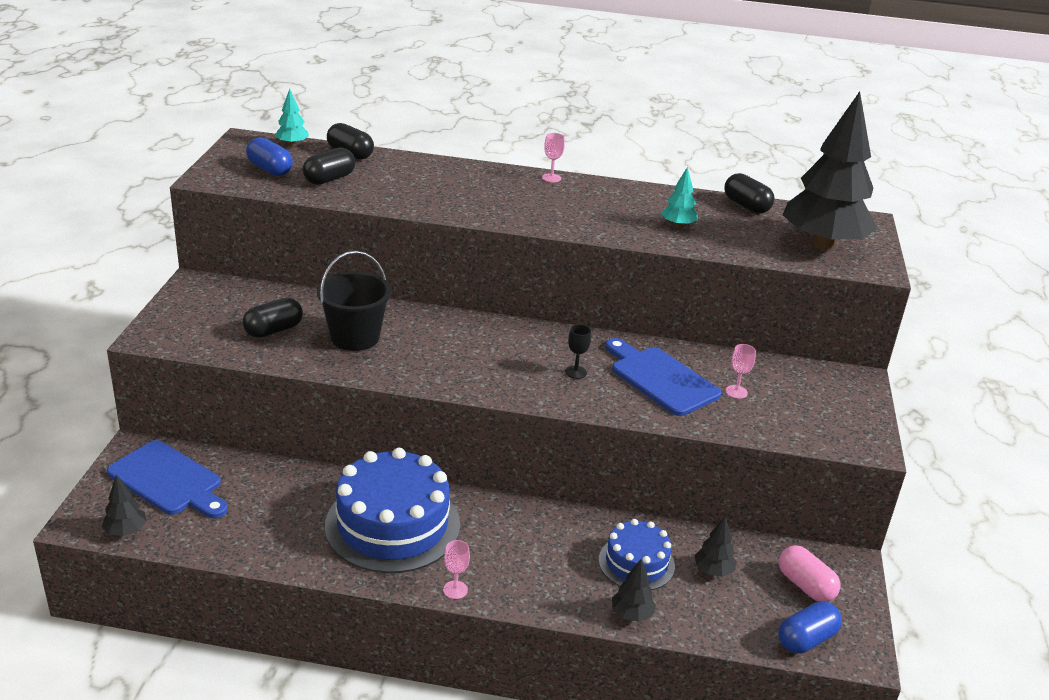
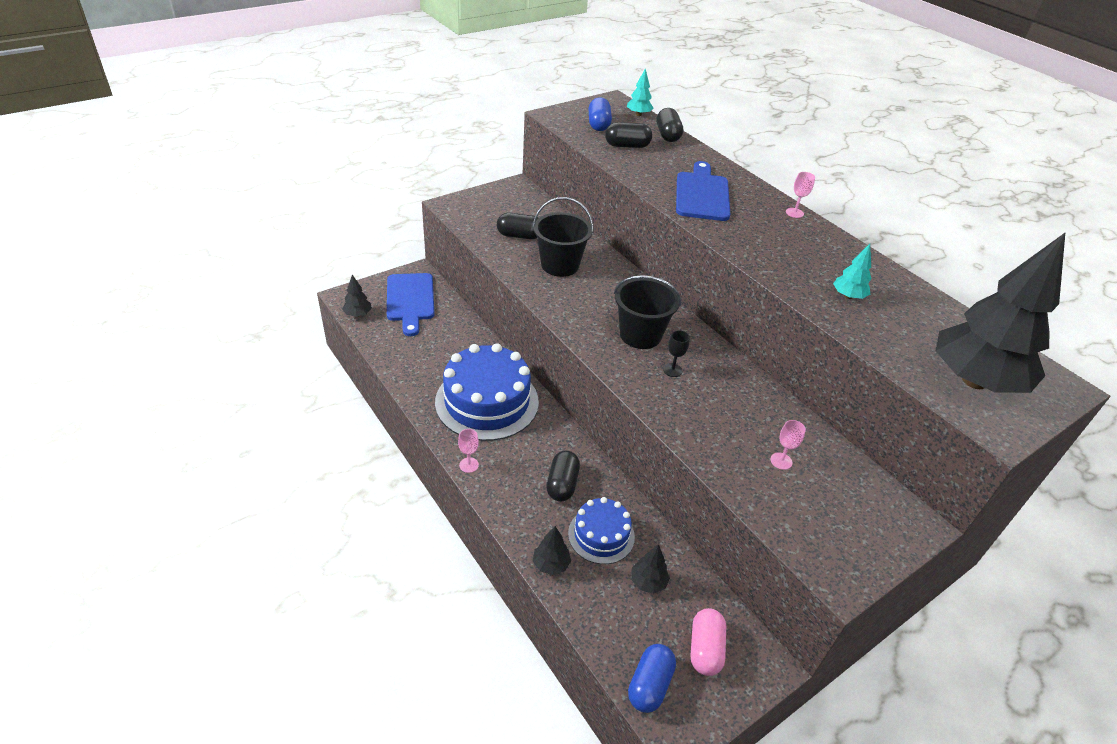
camera: 45 degrees right, 10 degrees up
(512, 359) = (640, 335): none -> black bucket
(660, 379) = (731, 413): blue cutting board -> blue cutting board (702, 194)
(746, 206) = (945, 312): black capsule -> black capsule (562, 484)
(806, 639) = (649, 685): blue capsule -> blue capsule turned 75 degrees counterclockwise

